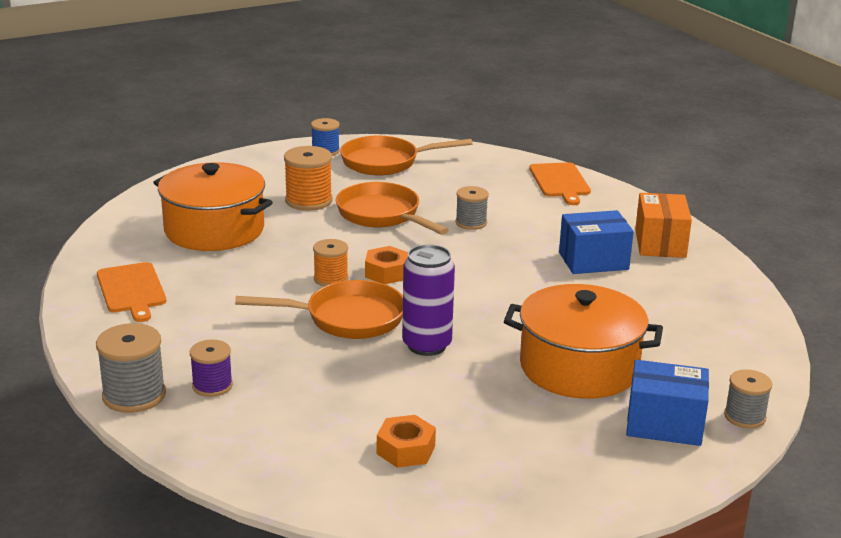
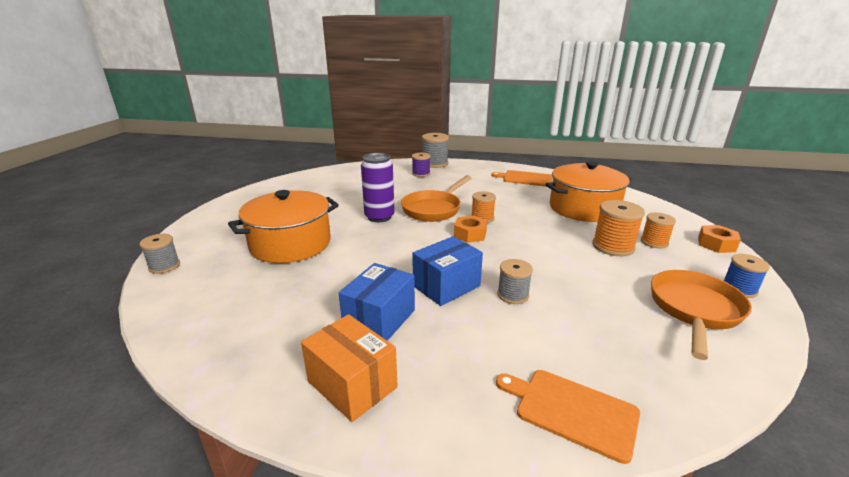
camera: 130 degrees right, 0 degrees up
(270, 185) = (654, 242): none -> orange spool
(382, 215) = (562, 263): orange pan -> none
(406, 450) = (321, 188): orange nut -> orange nut (716, 244)
(664, 424) = (214, 241): blue box -> blue box (446, 286)

